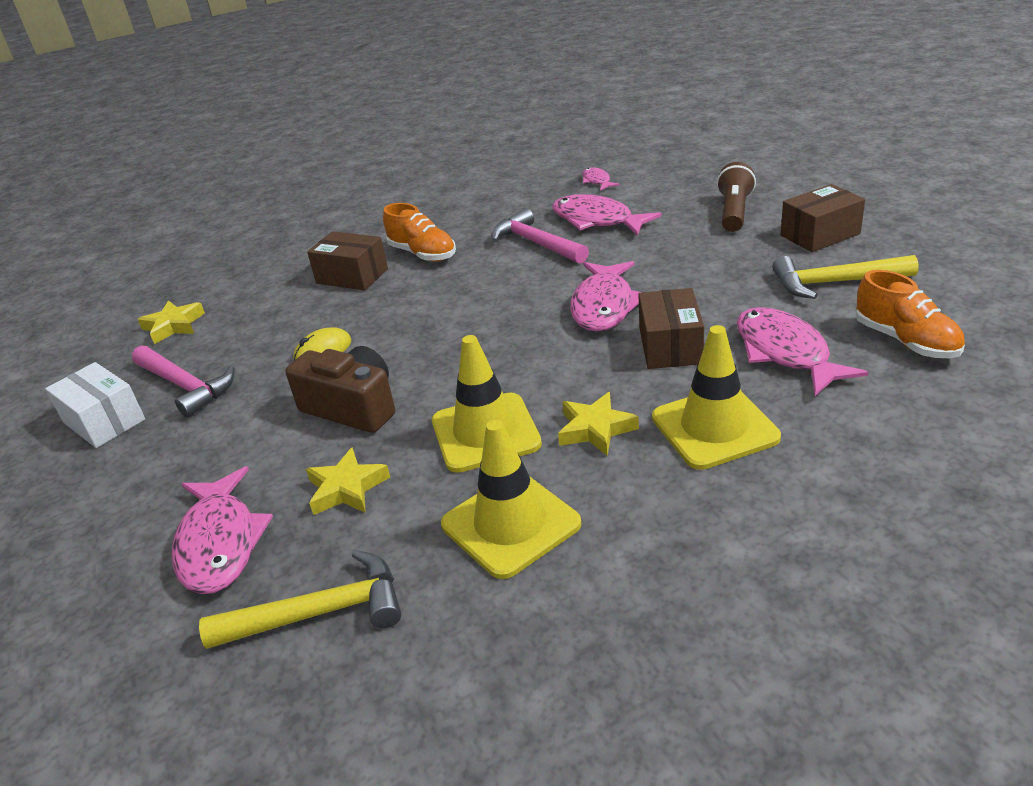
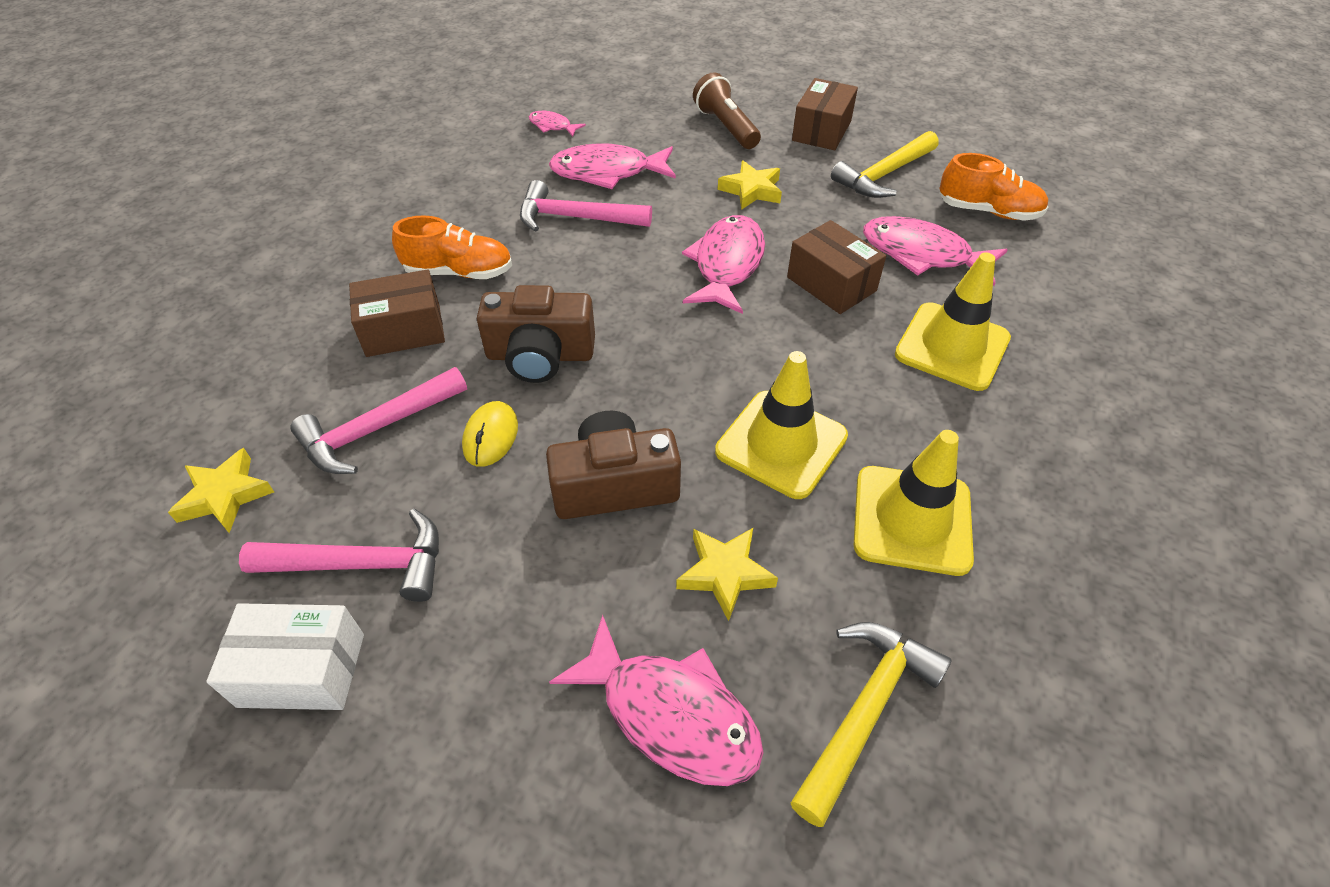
camera: 45 degrees left, 15 degrees up
(274, 323) = (377, 429): none -> pink hammer
(407, 317) = (540, 355): none -> brown camera
(595, 429) = (868, 392): yellow star -> yellow star (751, 190)
(604, 306) = (727, 265): pink fish -> pink fish turned 135 degrees counterclockwise

